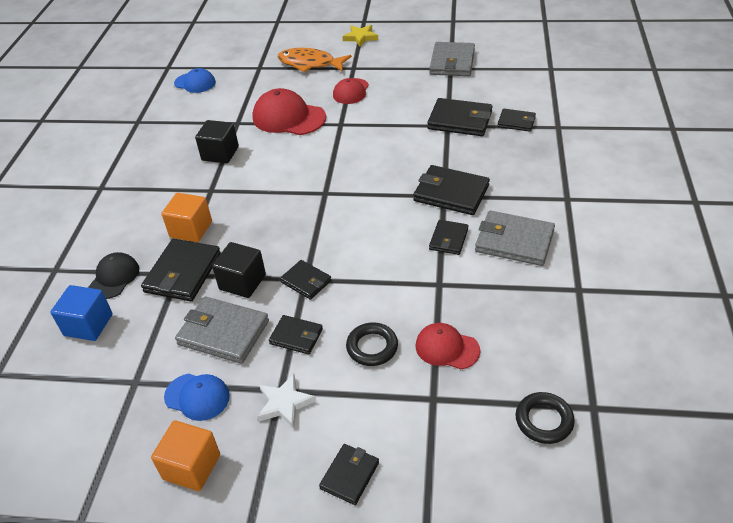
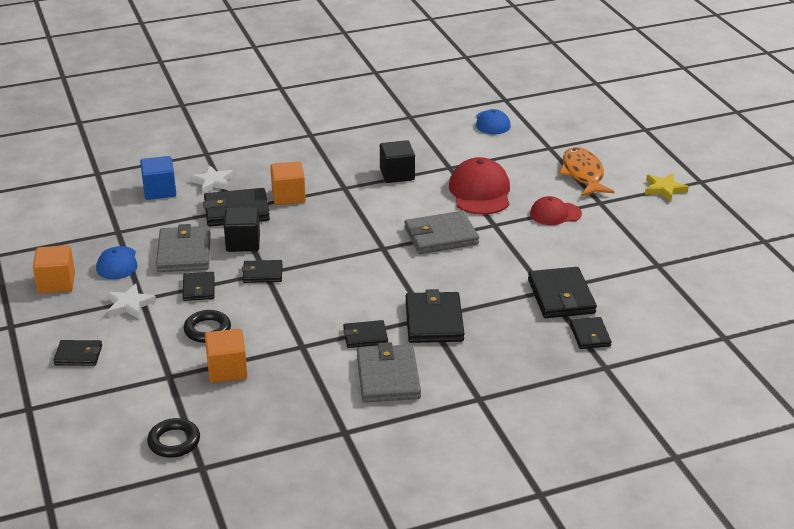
camera: 60 degrees right, 10 degrees down
(114, 277) = (213, 182): black cap -> white star
(306, 281) = (262, 273): black wallet -> black wallet turned 75 degrees clockwise
(447, 348) = (227, 370): red cap -> orange cube
(452, 62) = (671, 263): grey wallet -> grey wallet (441, 236)

